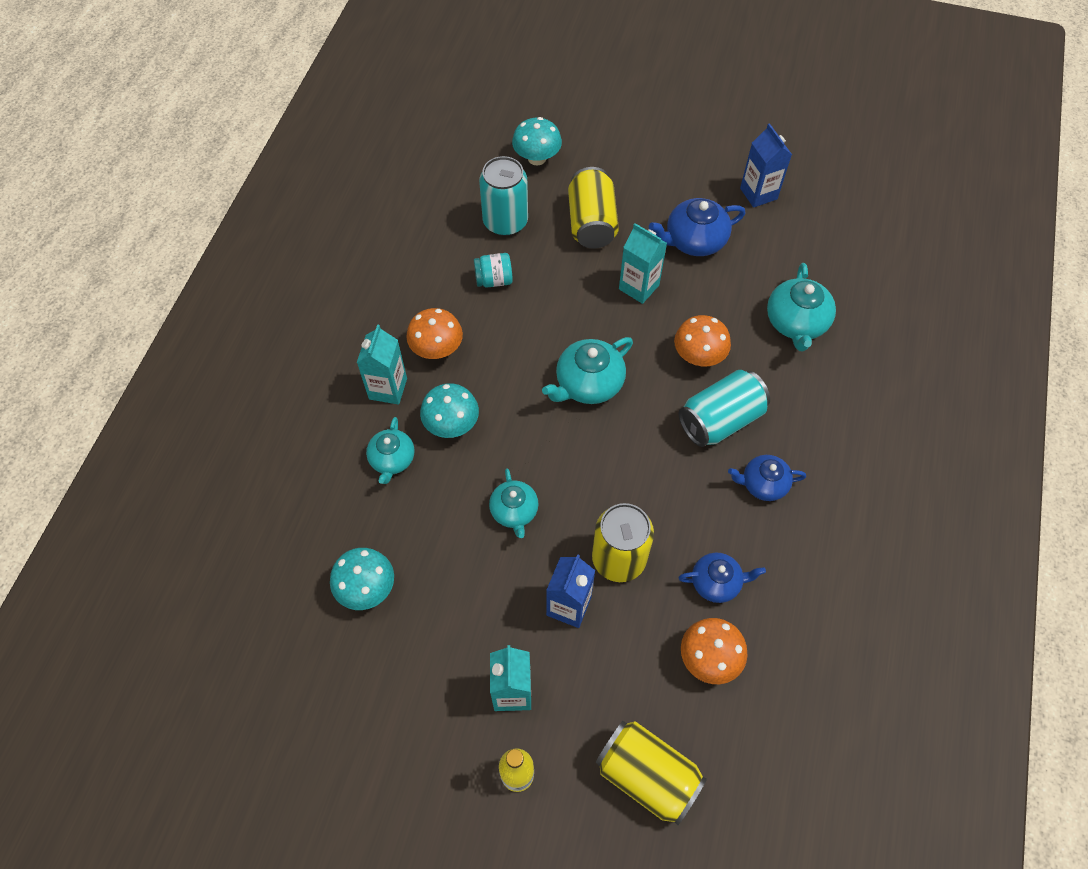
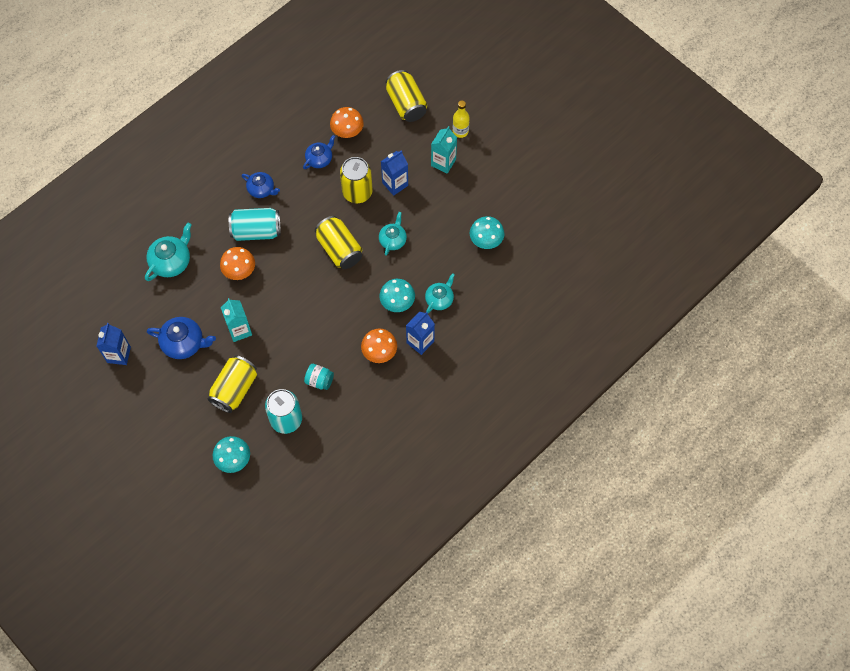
camera: 150 degrees left, 5 degrees up
(388, 389) = (420, 342): turquoise carton -> blue carton
(584, 456) = (339, 249): none -> yellow can
(588, 384) = (310, 287): turquoise teapot -> none
(716, 582) = (319, 159): blue teapot -> blue teapot turned 105 degrees clockwise

